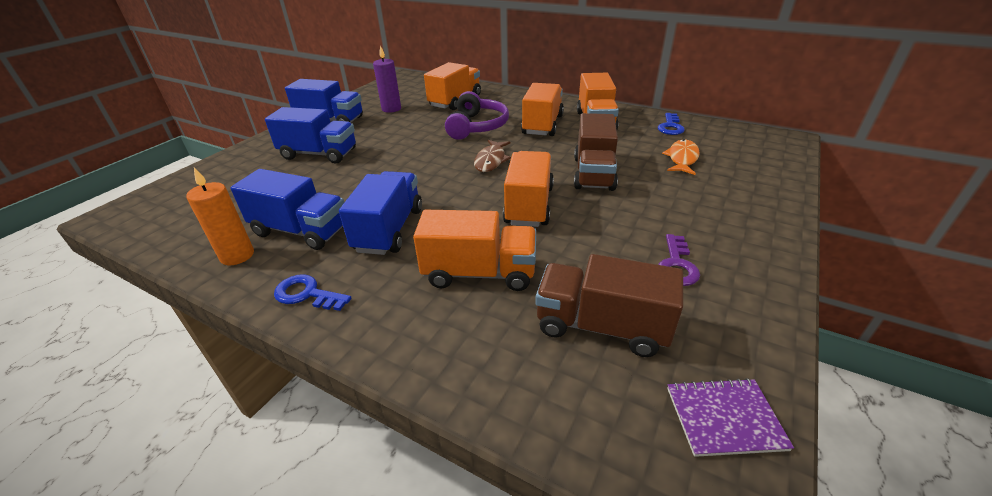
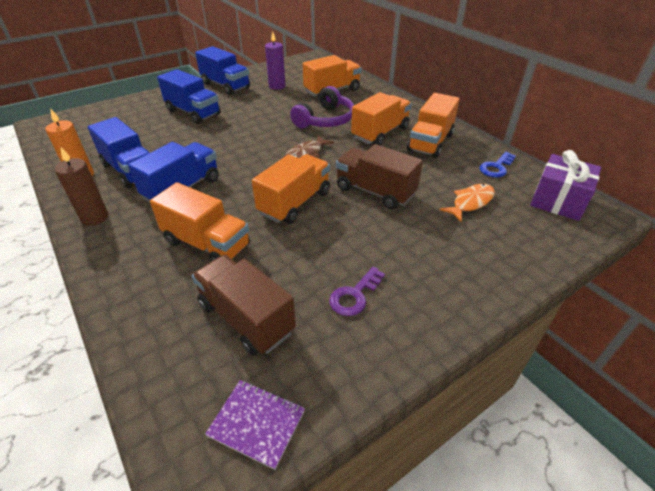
camera: 25 degrees right, 5 degrees up
(307, 294) = (95, 217): blue key -> brown candle
(593, 173) = (375, 191): brown truck -> brown truck turned 90 degrees clockwise
(743, 138) = (558, 201): none -> purple gift

